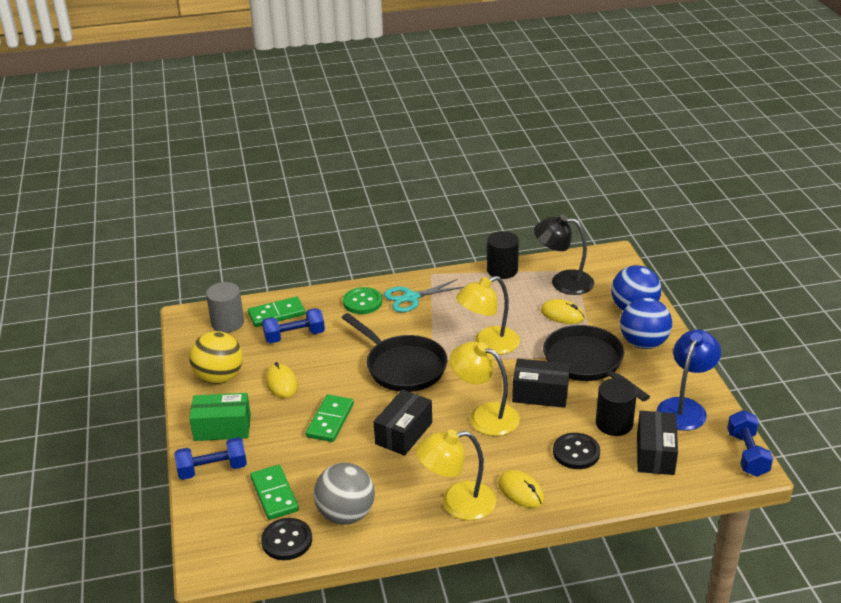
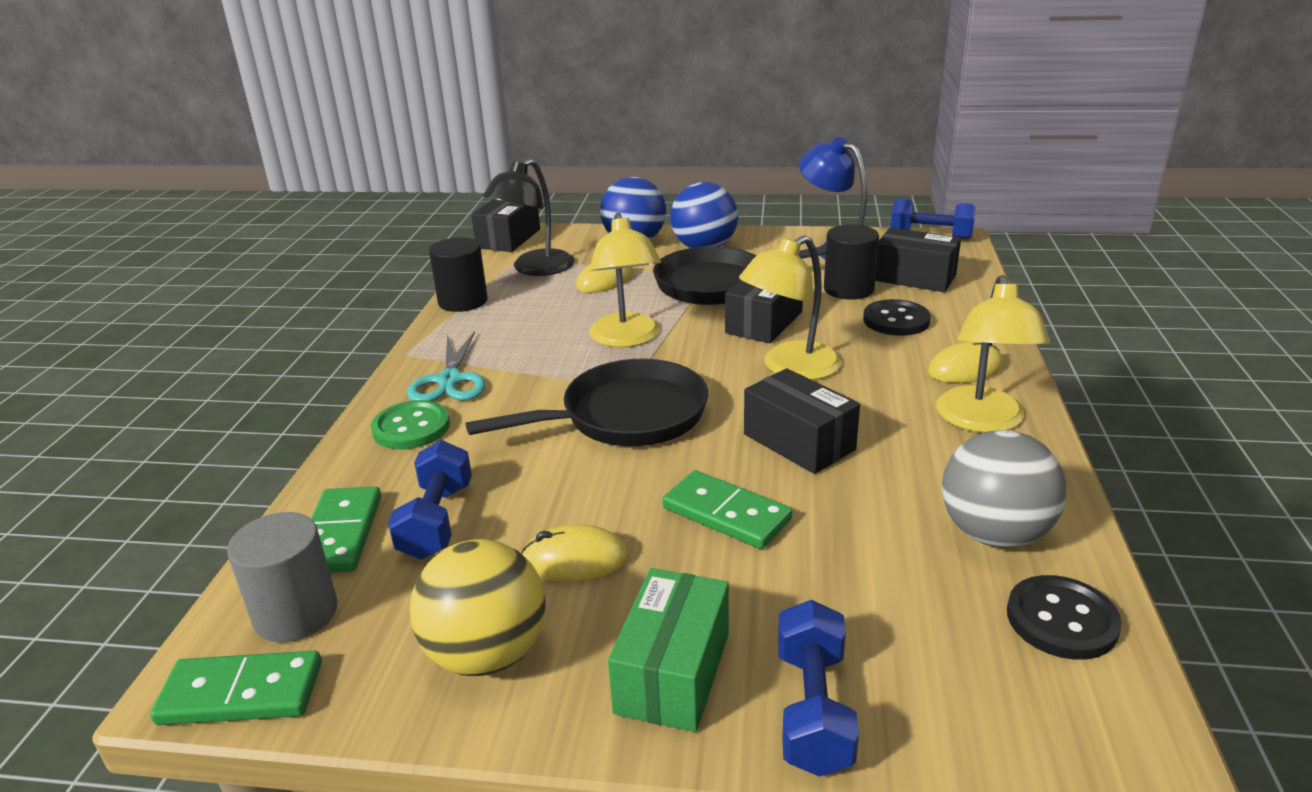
camera: 70 degrees left, 5 degrees down
(274, 494) = (921, 619): green domino -> green domino (241, 694)
(603, 256) = (508, 238): none -> black box

